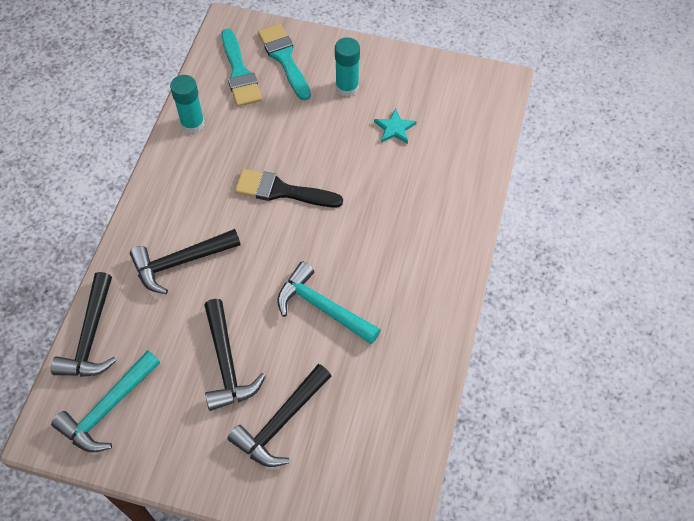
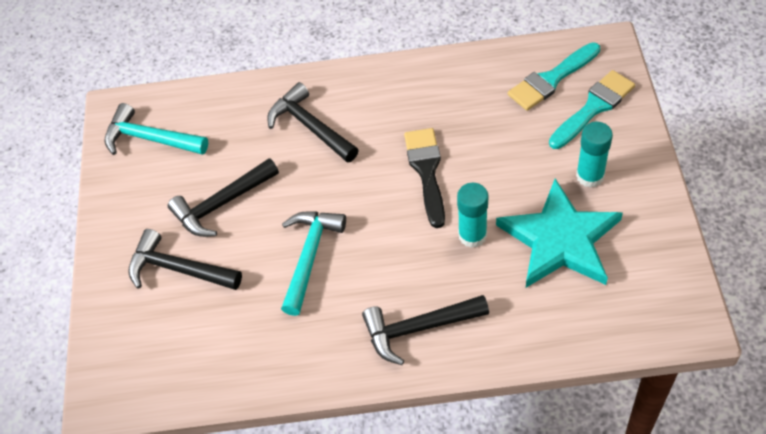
camera: 75 degrees right, 5 degrees down
(90, 337) = (211, 98): black hammer -> black hammer (418, 328)
(192, 123) = (467, 70): turquoise glue stick -> turquoise glue stick (472, 235)
(394, 128) = (560, 240): turquoise star -> turquoise star, size x2.46

